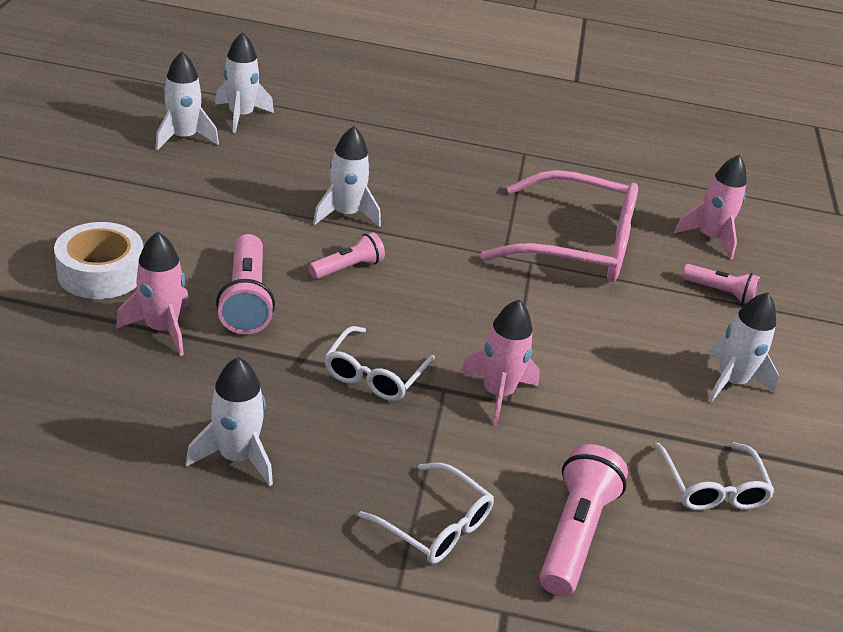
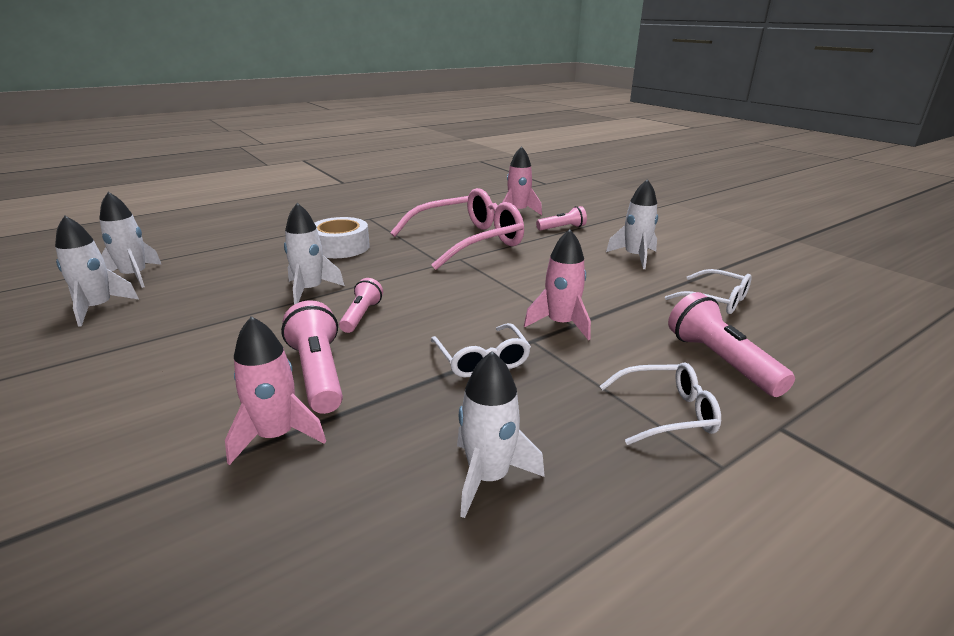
camera: 40 degrees left, 10 degrees down
(101, 272) = (147, 434): white tape -> white tape (340, 247)
(246, 299) = (318, 373): pink flashlight -> pink flashlight turned 150 degrees counterclockwise

